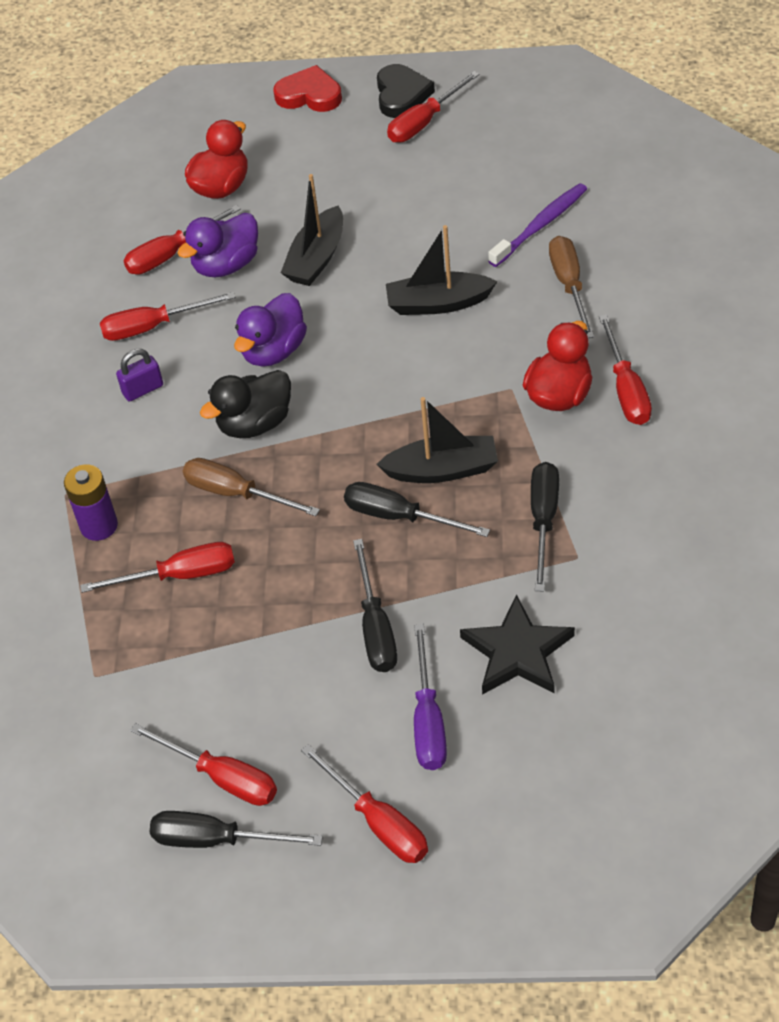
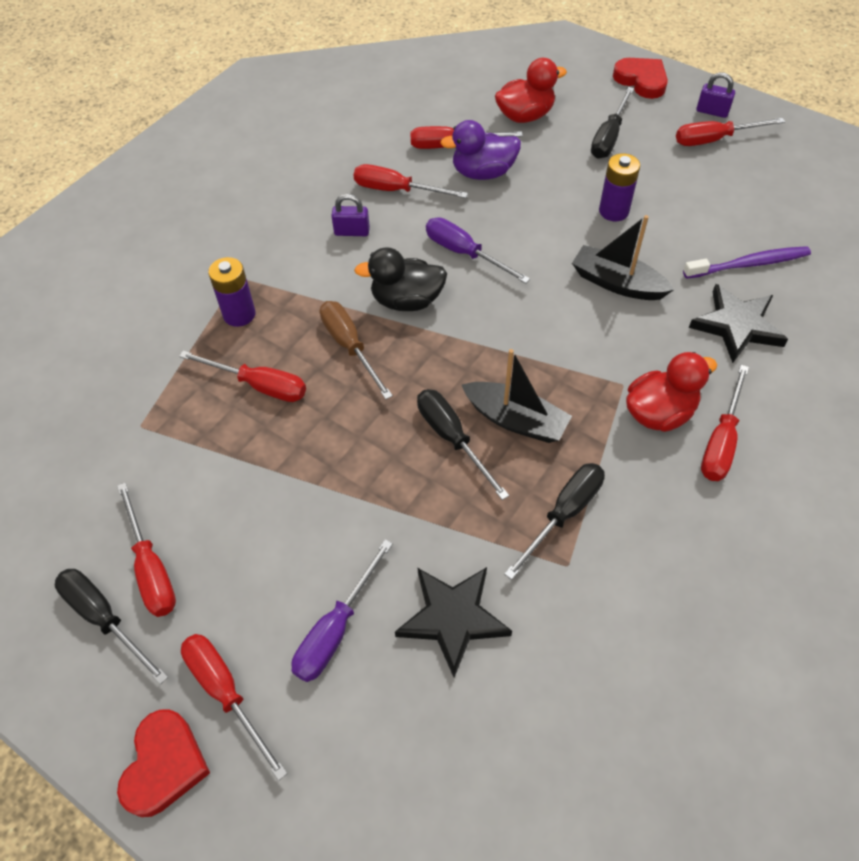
camera: 30 degrees right, 5 degrees up
(273, 351) = (464, 253): purple duck -> purple screwdriver
(317, 258) = (552, 200): black boat -> none
(374, 902) = (164, 765): none -> red heart
(375, 627) = (361, 520): black screwdriver -> black screwdriver (609, 137)
(378, 822) = (226, 693): red screwdriver -> red screwdriver turned 150 degrees clockwise
(383, 238) = (613, 211): none -> purple battery
(401, 95) = (712, 111): black heart -> purple padlock
(569, 285) = (737, 326): brown screwdriver -> black star

